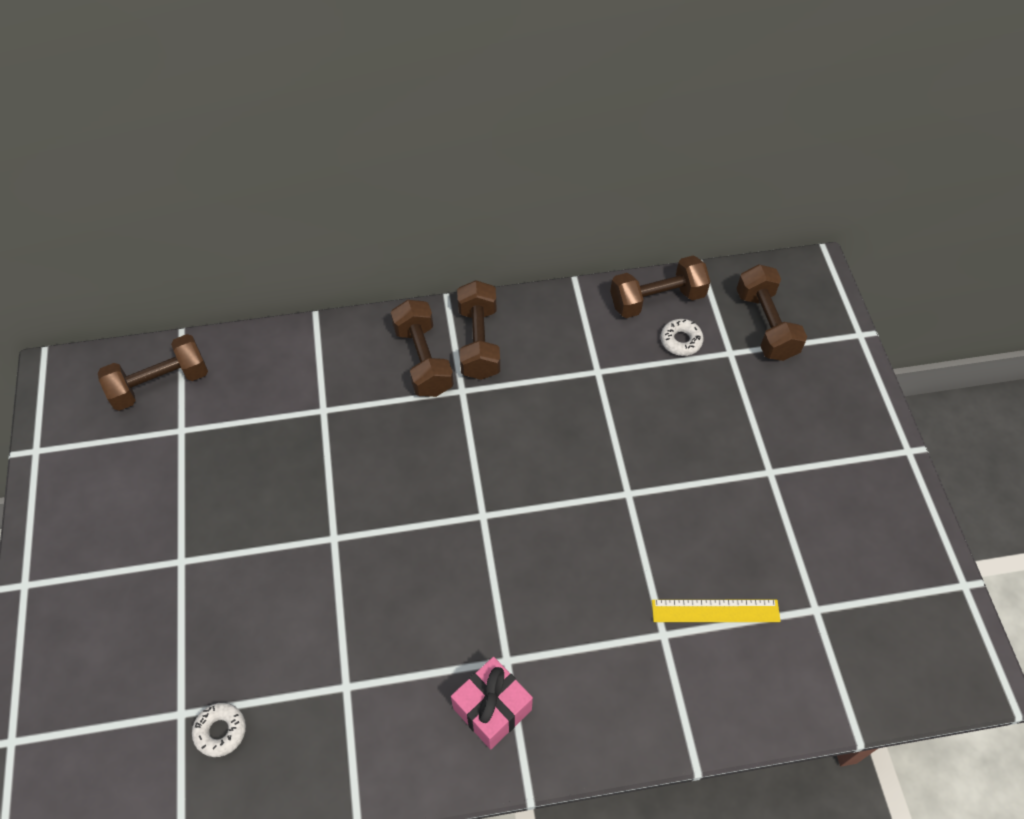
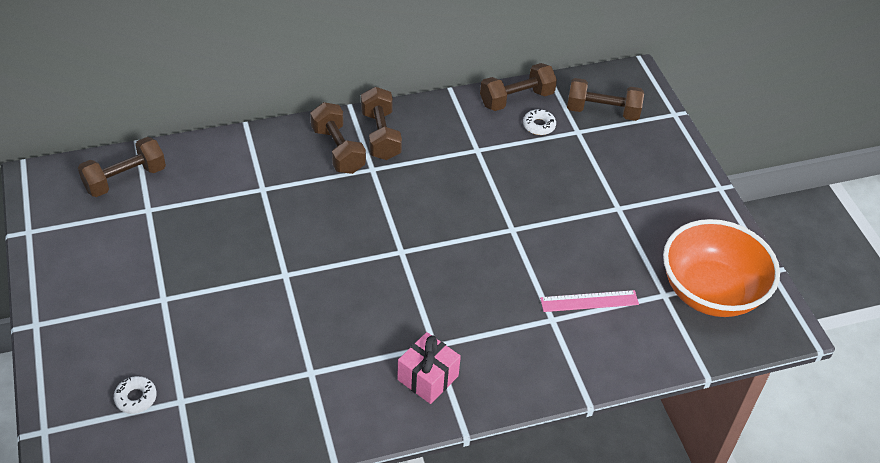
camera: 10 degrees left, 10 degrees down
(220, 731) = (215, 410): white donut -> white donut (136, 398)
(715, 610) = (589, 301): yellow ruler -> pink ruler
(766, 325) = (602, 111): brown dumbbell -> brown dumbbell turned 60 degrees counterclockwise
(878, 610) = (710, 291): none -> orange bowl

